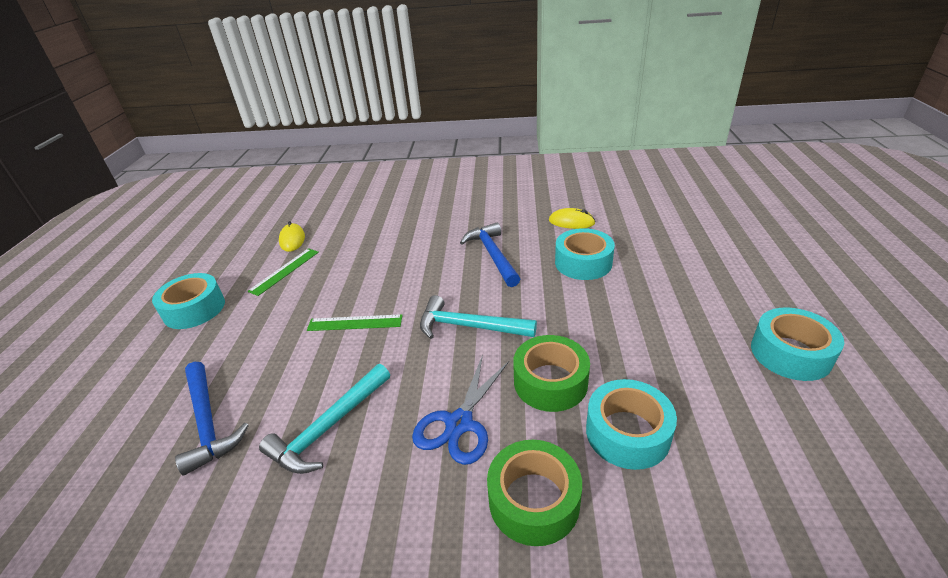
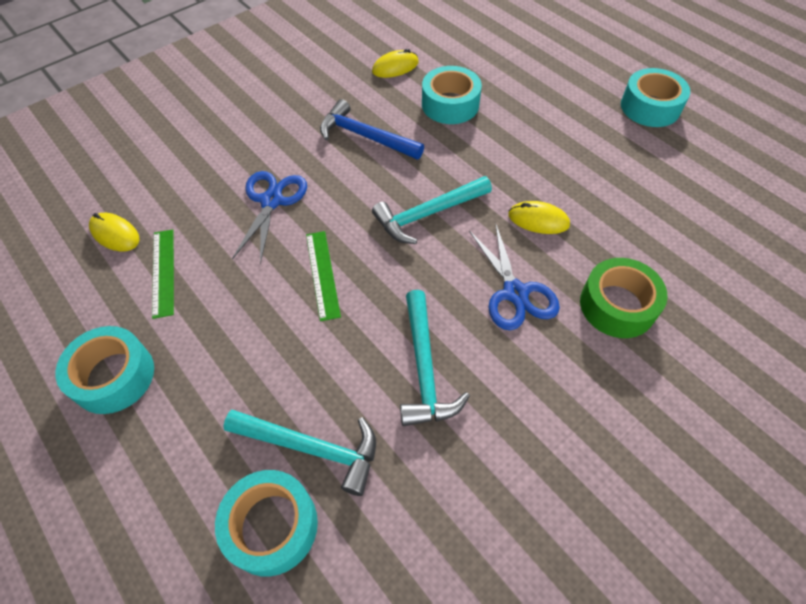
camera: 45 degrees left, 20 degrees up
(207, 422) = (312, 448): blue hammer -> turquoise hammer
(355, 323) = (322, 274): green ruler -> green ruler turned 60 degrees counterclockwise
(386, 264) = (271, 201): none -> blue scissors
(550, 382) = (538, 220): green tape -> yellow mouse
(627, 433) = (620, 223): turquoise tape -> turquoise tape (271, 526)

